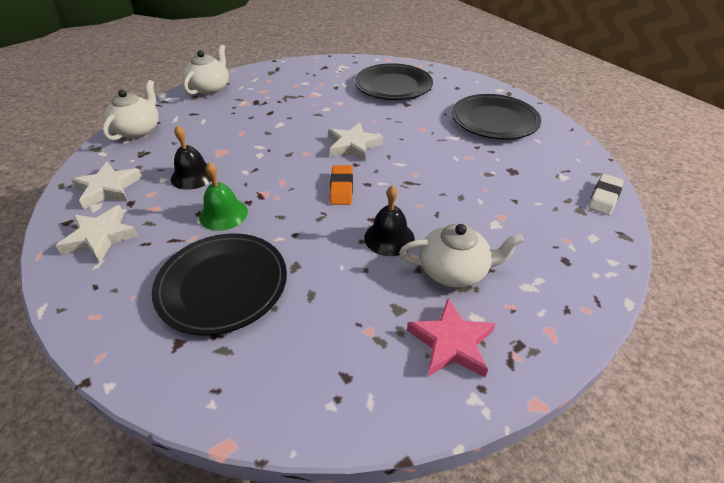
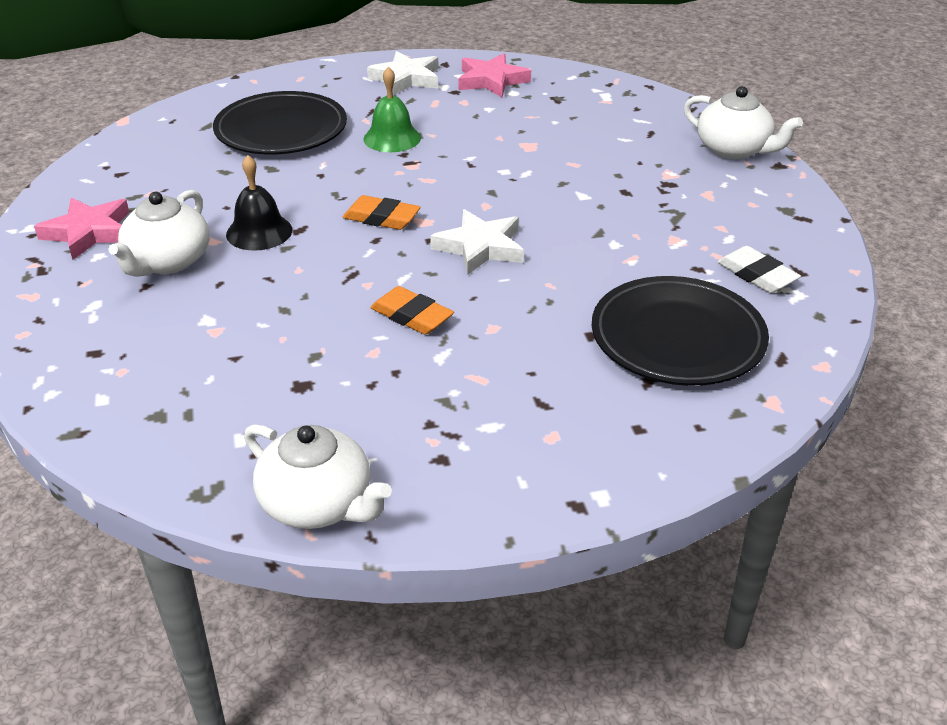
camera: 110 degrees right, 5 degrees down
(108, 188) = (491, 80): white star -> pink star
(138, 130) = (619, 96): white teapot -> white teapot (318, 504)
(193, 176) = (483, 125): black bell -> none
(431, 152) = (412, 316): none -> orange eraser
(494, 121) = (467, 429): black plate -> none
(604, 197) = (157, 459): white eraser -> white eraser (757, 275)

